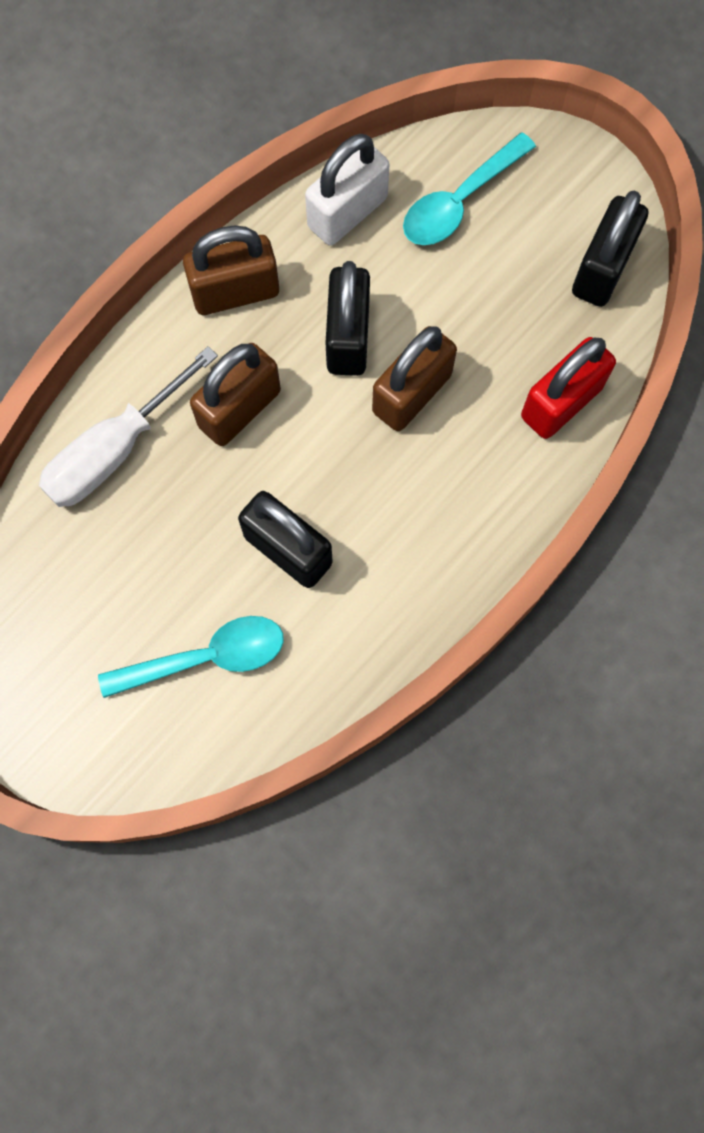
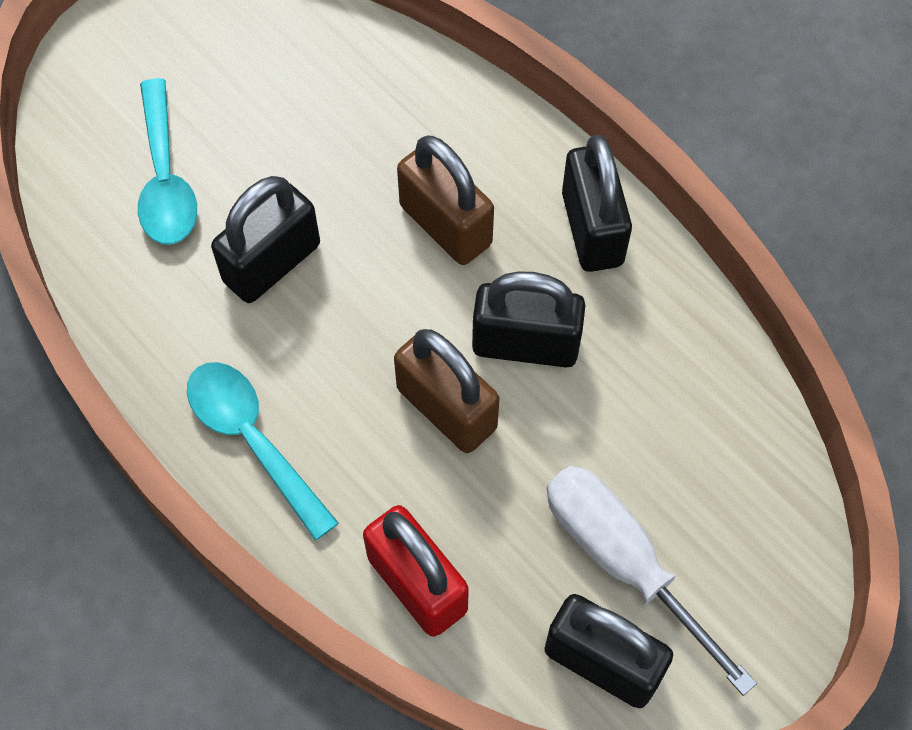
camera: 95 degrees right, 10 degrees down
(115, 450) = (410, 104): white screwdriver -> white screwdriver (623, 561)
(235, 292) = (592, 229): brown padlock -> black padlock
(347, 212) = (694, 356): white padlock -> none
(460, 201) = (707, 490): turquoise spoon -> turquoise spoon (253, 440)

